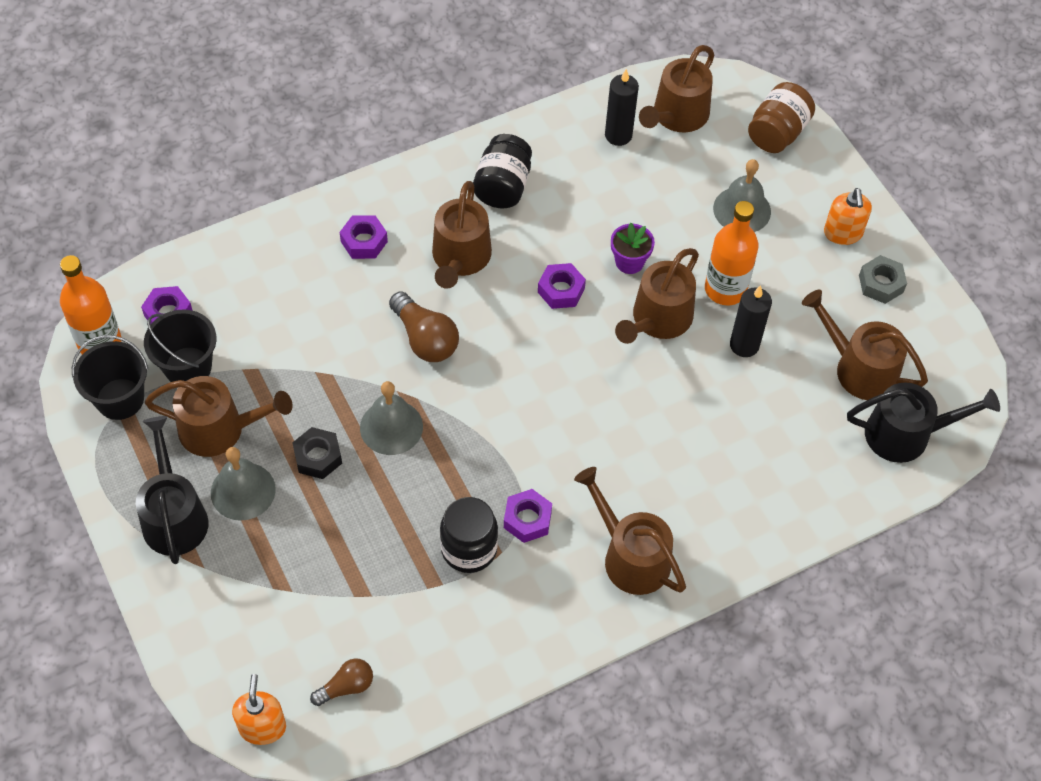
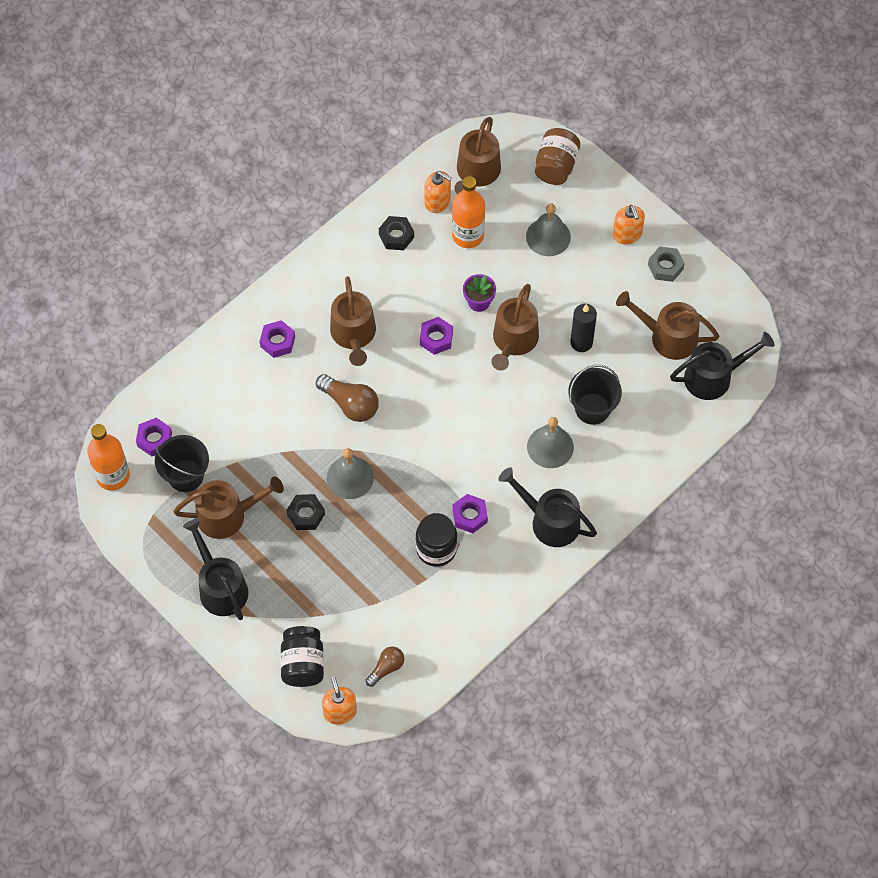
camera: 15 degrees left, 5 degrees up
(120, 399) = (146, 514): black bucket -> black bucket (592, 408)
(243, 491) = (262, 554): grey bell -> grey bell (550, 447)
(502, 186) = (365, 268): black jar -> black jar (303, 664)
(554, 160) = (396, 236): none -> black nut
(618, 135) = (437, 201): black candle -> orange soap dispenser
(631, 557) = (550, 521): brown watering can -> black watering can
(725, 289) = (555, 303): orange bottle -> orange bottle (468, 235)

